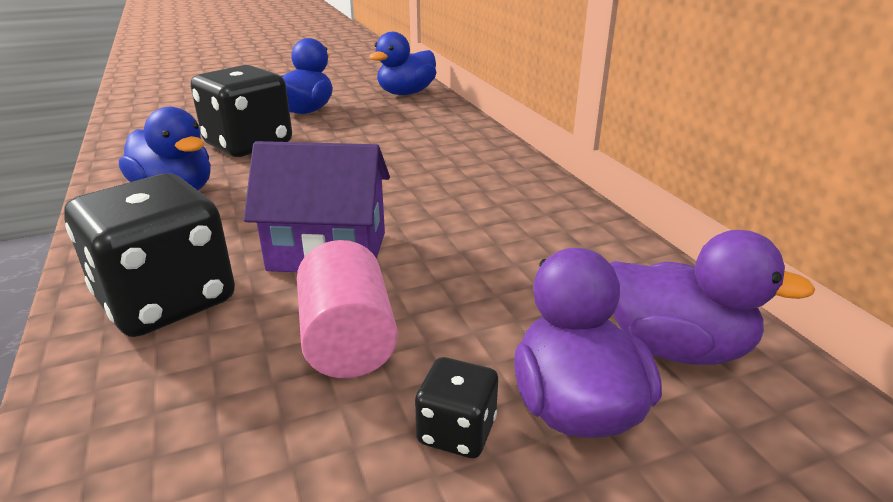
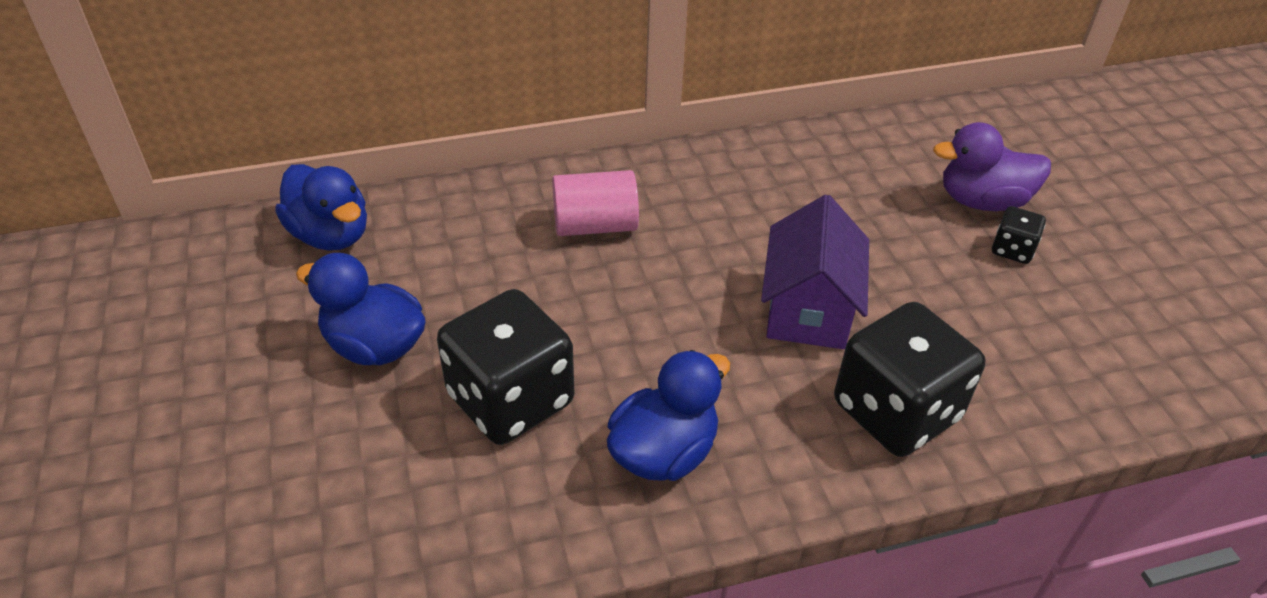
camera: 85 degrees left, 15 degrees up
(348, 340) = (935, 295): pink cylinder -> pink cylinder (595, 225)
(675, 348) = (922, 150): purple duck -> none

